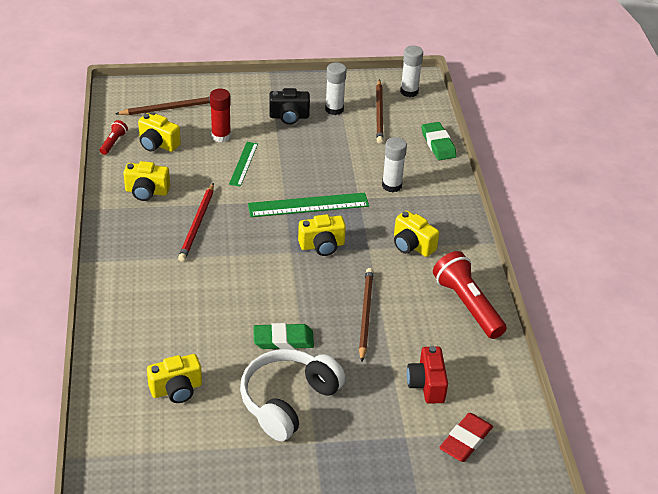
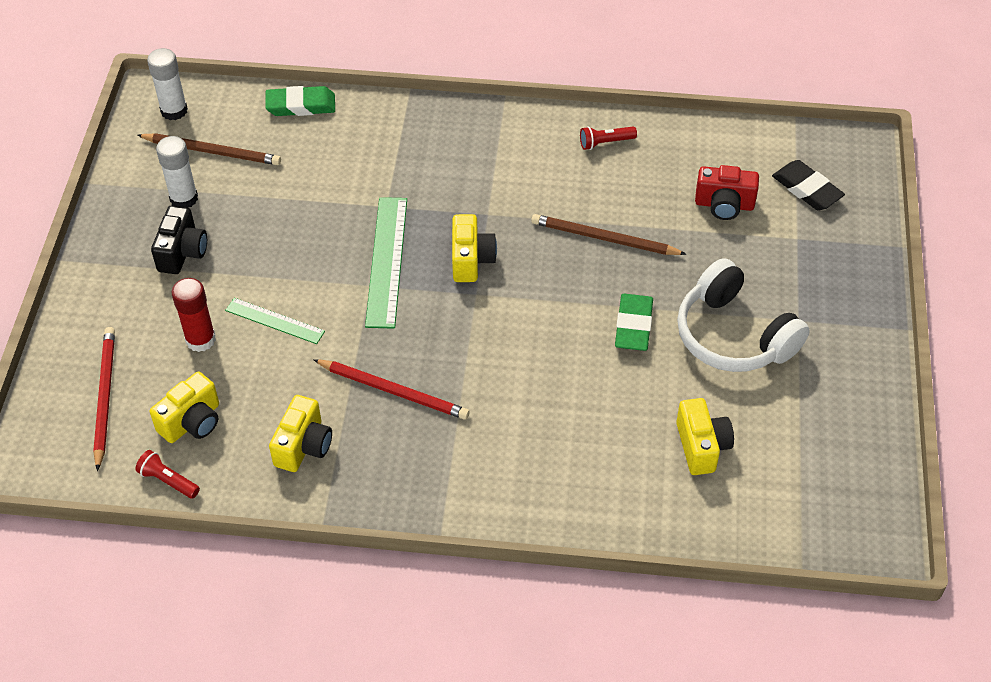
camera: 75 degrees left, 10 degrees up
(170, 108) = (105, 397): brown pencil -> red pencil
(391, 185) = (371, 168): white glue stick -> none
(412, 245) = (492, 171): yellow camera -> none
(465, 440) = (807, 189): red eraser -> black eraser
(467, 305) = (605, 142): red flashlight -> red flashlight, size x0.48

